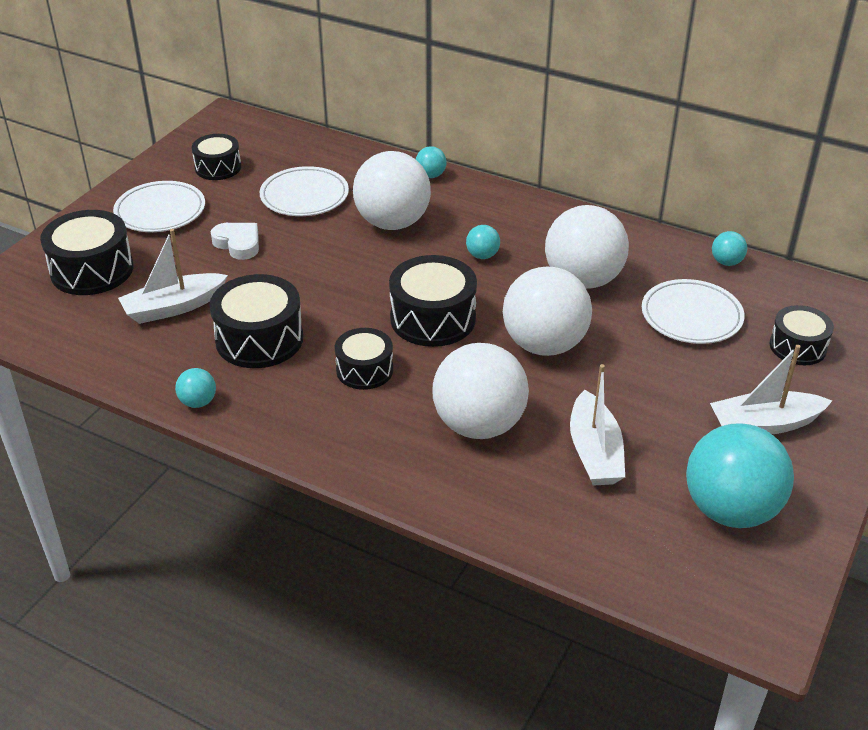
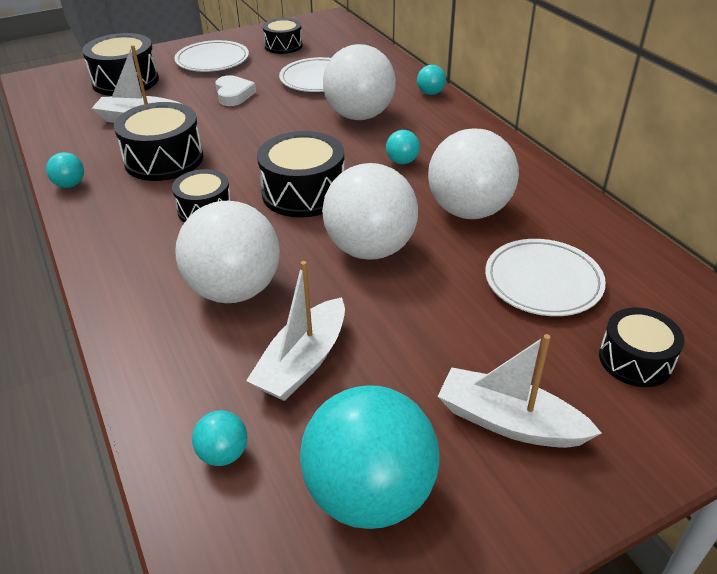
camera: 35 degrees right, 0 degrees up
(726, 262) = (636, 248): turquoise ball -> turquoise ball (223, 454)

